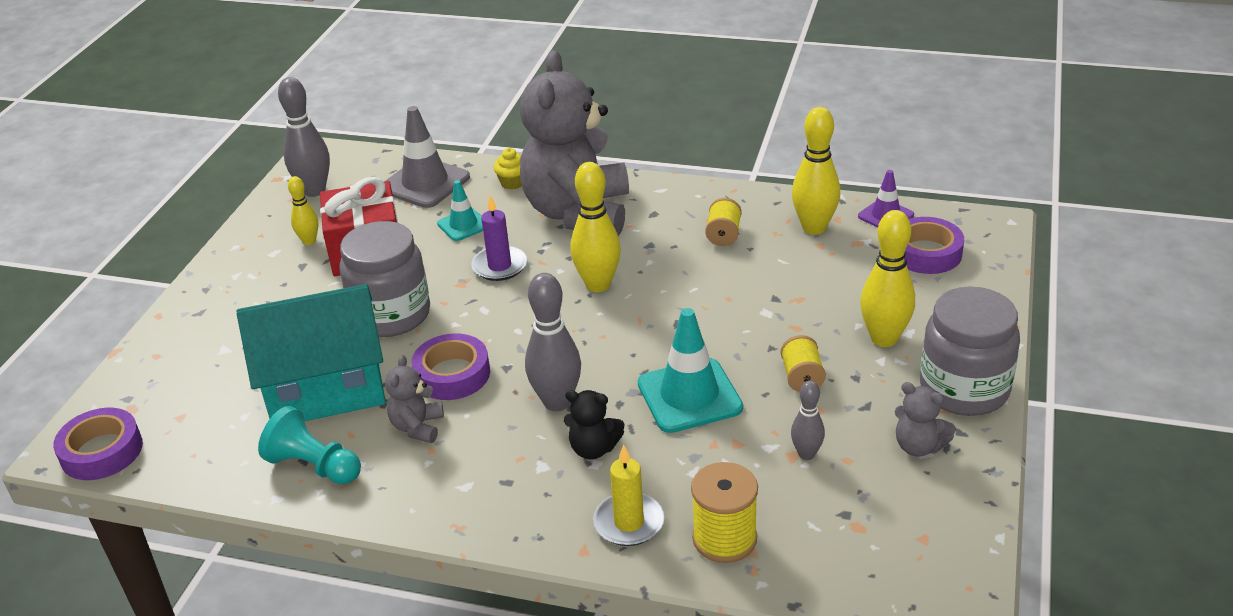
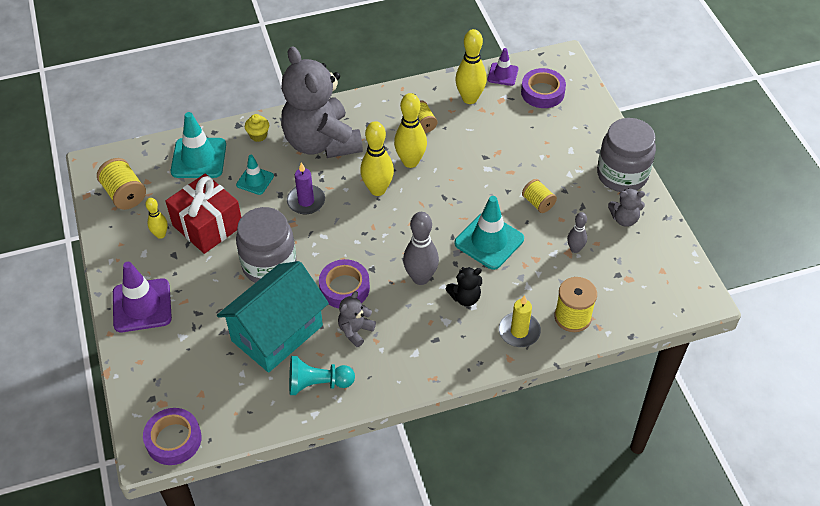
camera: 35 degrees left, 15 degrees up
(217, 302) = (142, 305): none -> purple traffic cone
(314, 191) = (124, 194): grey bowling pin -> yellow spool
(417, 427) = (355, 331): grey teddy bear -> grey teddy bear turned 60 degrees clockwise
(425, 183) = (198, 158): grey traffic cone -> turquoise traffic cone
(884, 339) = (561, 160): yellow bowling pin -> yellow bowling pin (410, 162)

